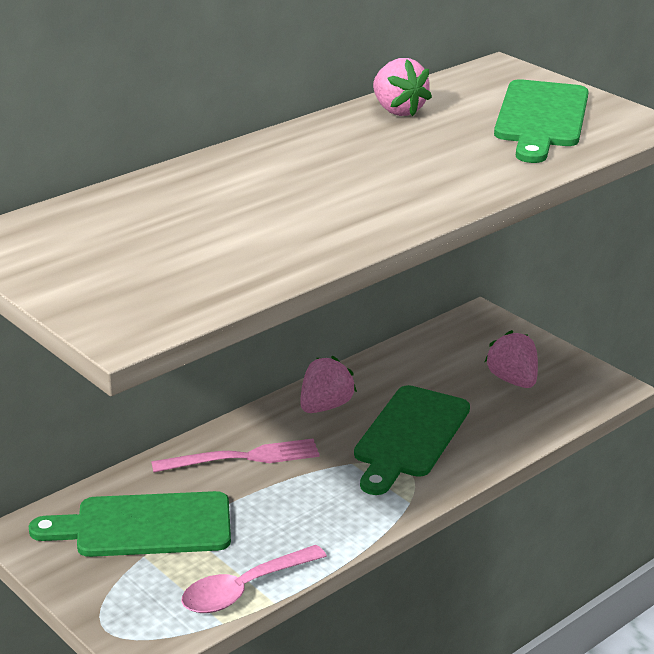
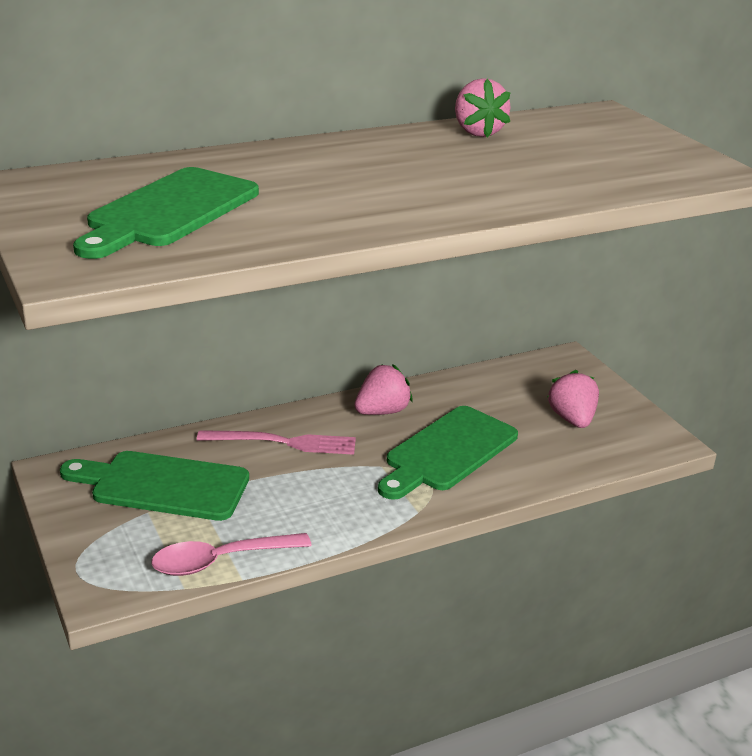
camera: 15 degrees right, 0 degrees up
(541, 118) = (616, 155): green cutting board -> green cutting board (169, 211)

